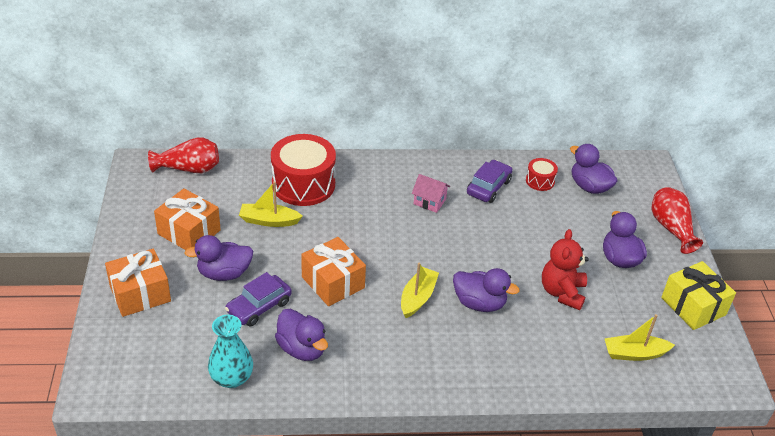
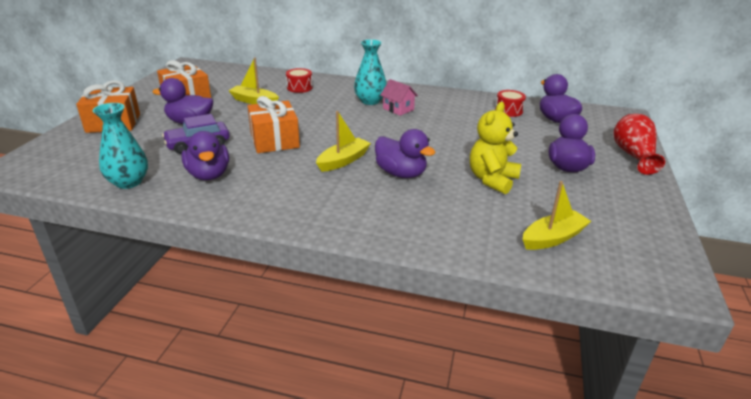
camera: 20 degrees right, 10 degrees down
(189, 169) = (220, 70): red vase -> none
(303, 184) = (299, 87): red drum -> red drum, size x0.47
(393, 194) = (370, 101): none -> turquoise vase
(488, 187) = (457, 108): purple car -> none
(562, 292) = (492, 180): red teddy bear -> yellow teddy bear
(634, 353) = (553, 238): yellow boat -> yellow boat turned 135 degrees clockwise
(693, 306) = (641, 213): yellow gift -> none

